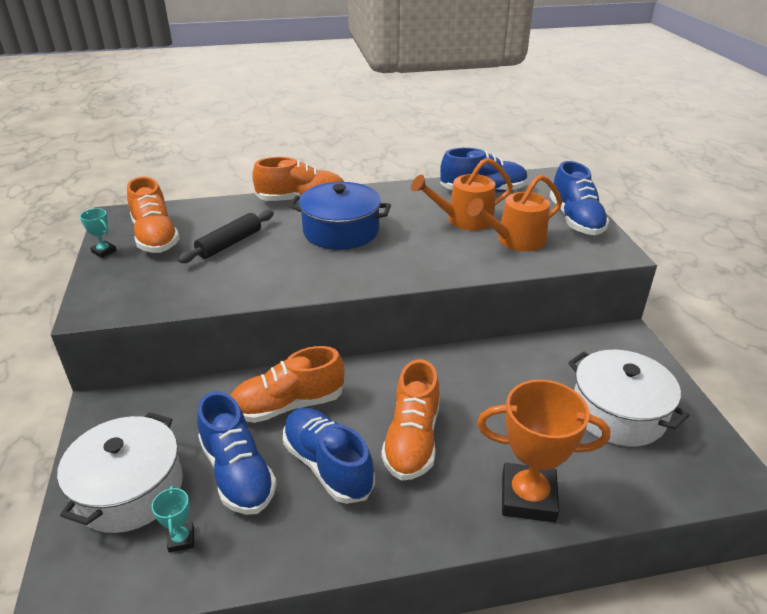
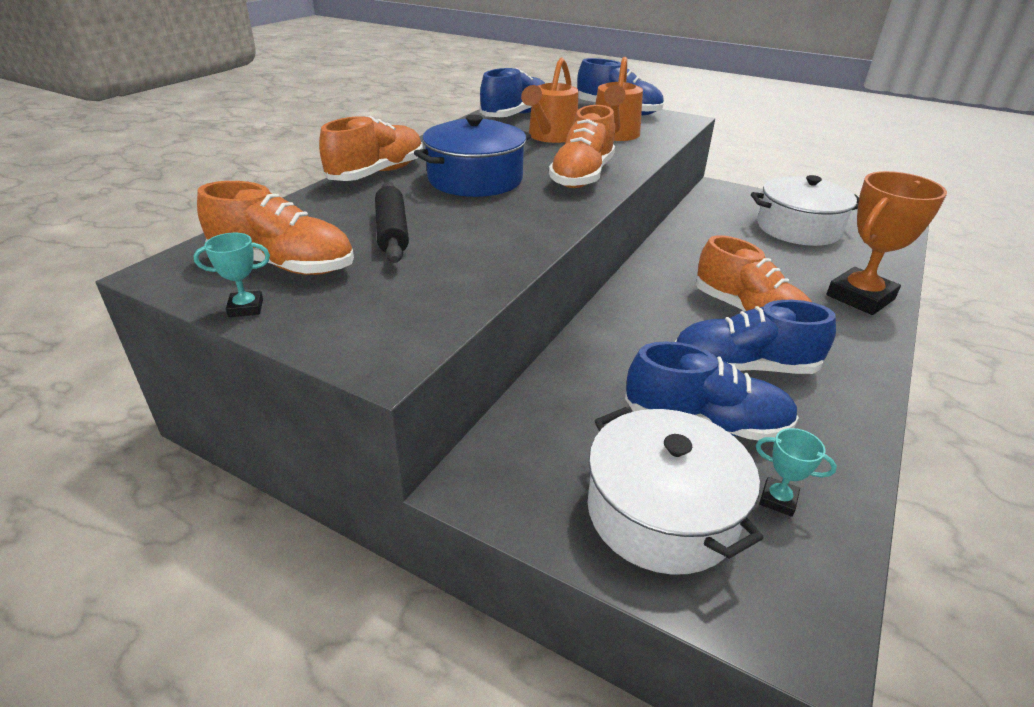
camera: 50 degrees left, 0 degrees up
(288, 405) = (631, 353): orange shoe -> orange shoe (582, 176)

